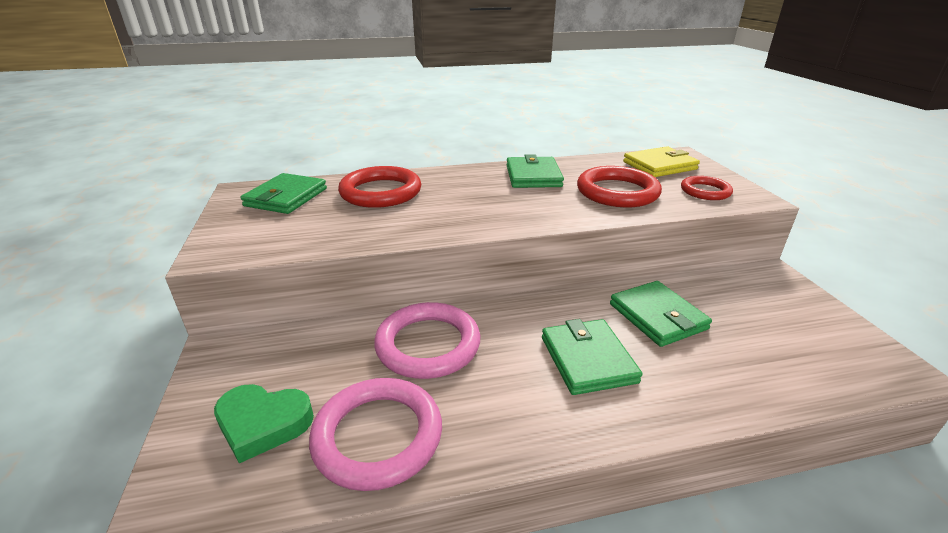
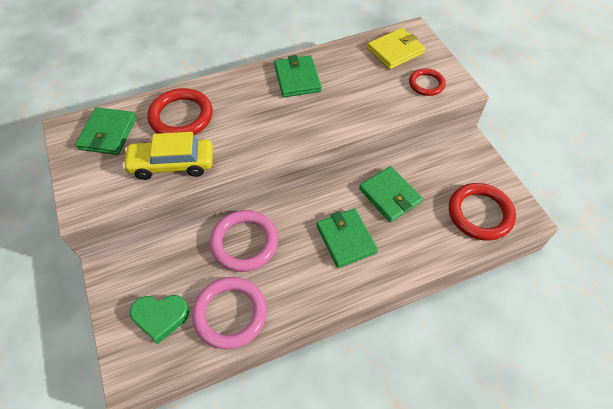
camera: 10 degrees left, 25 degrees up
(351, 227) = (172, 164): none -> yellow car
(617, 192) = (362, 93): red ring -> red ring (480, 213)

